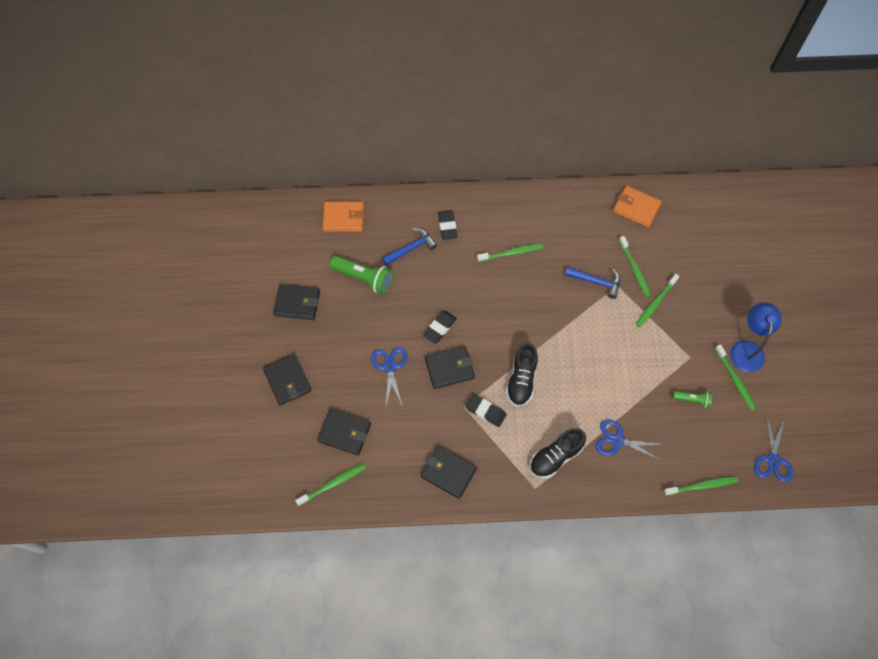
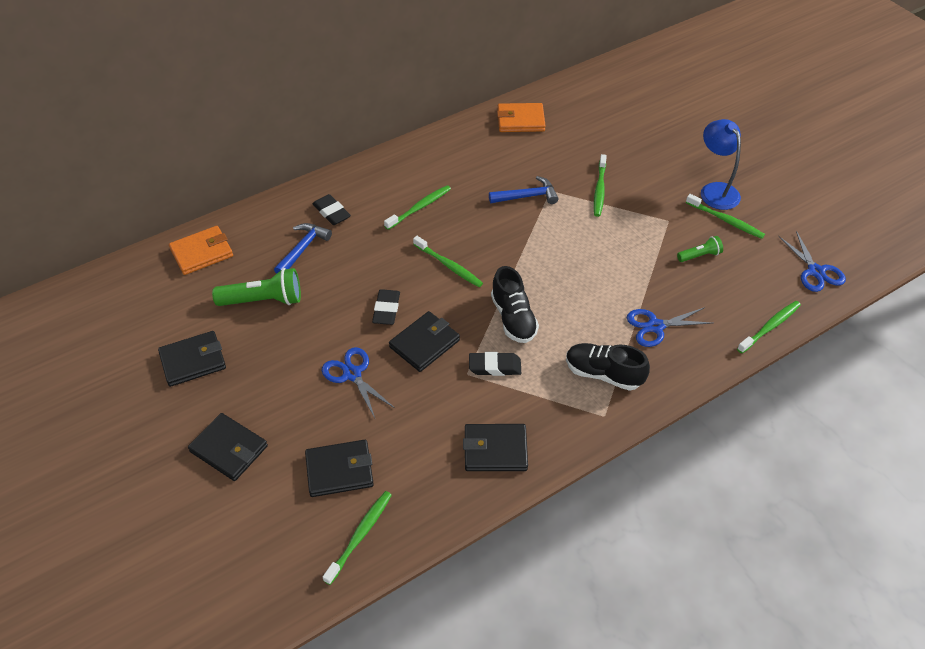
camera: 30 degrees left, 15 degrees down
(555, 457) = (603, 374): black shoe -> black shoe turned 90 degrees clockwise
(635, 270) = (558, 170): green toothbrush -> green toothbrush (449, 266)

